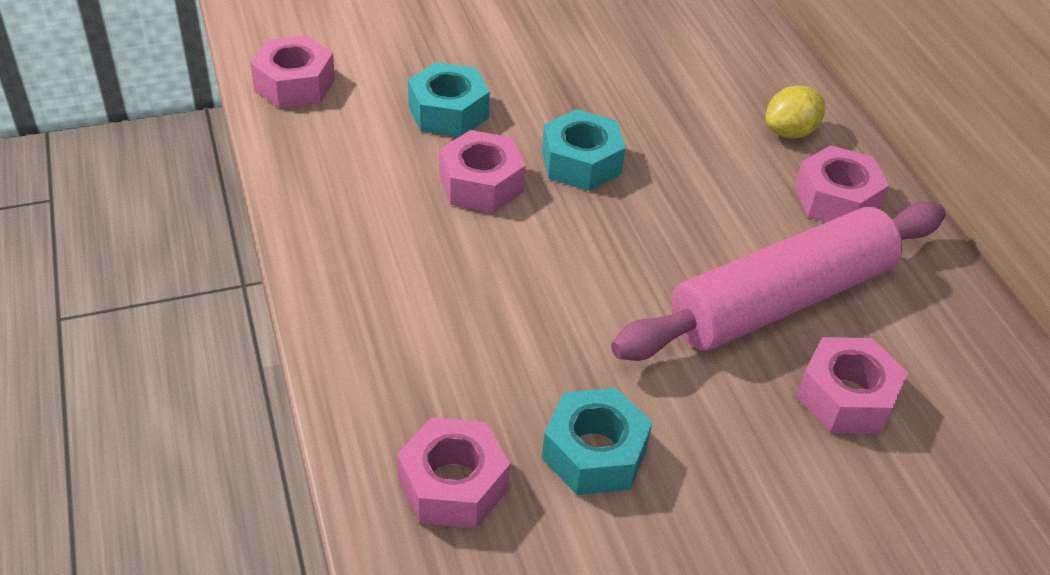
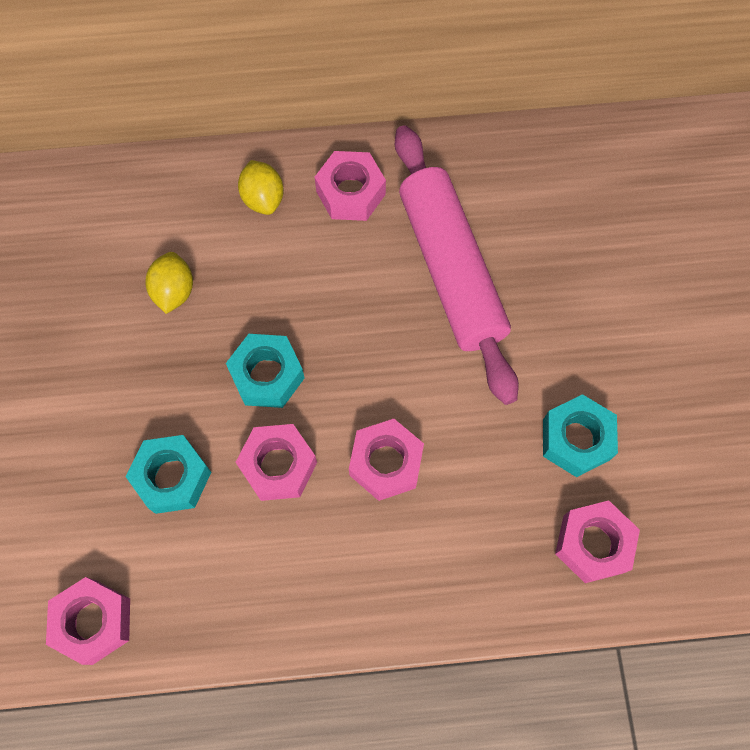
camera: 75 degrees left, 25 degrees up
(649, 85) = (174, 291): none -> yellow lemon
(846, 397) = (547, 258): pink nut -> pink nut (386, 463)

